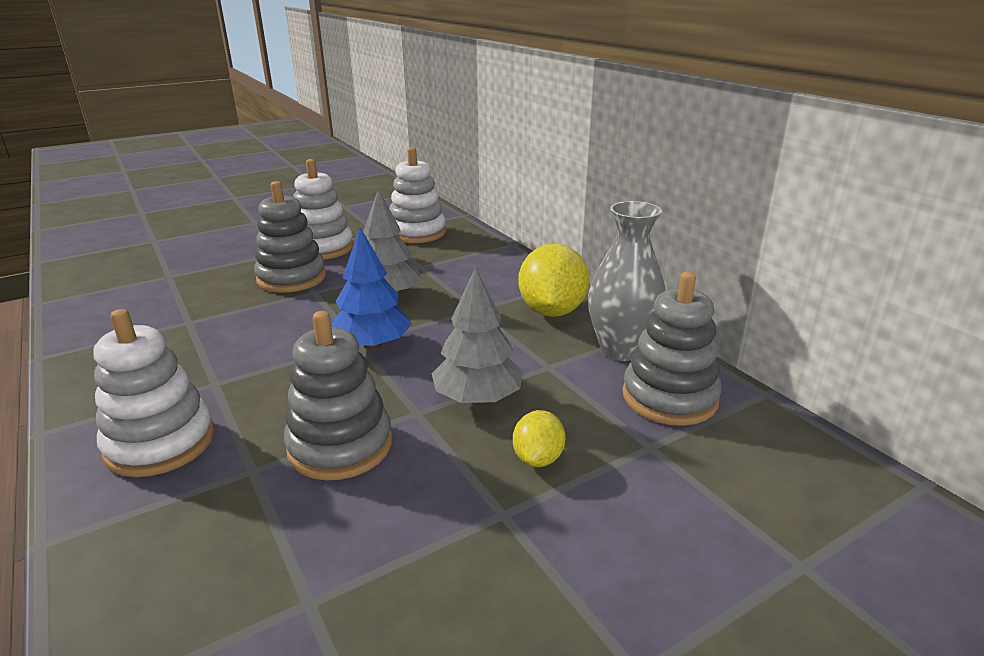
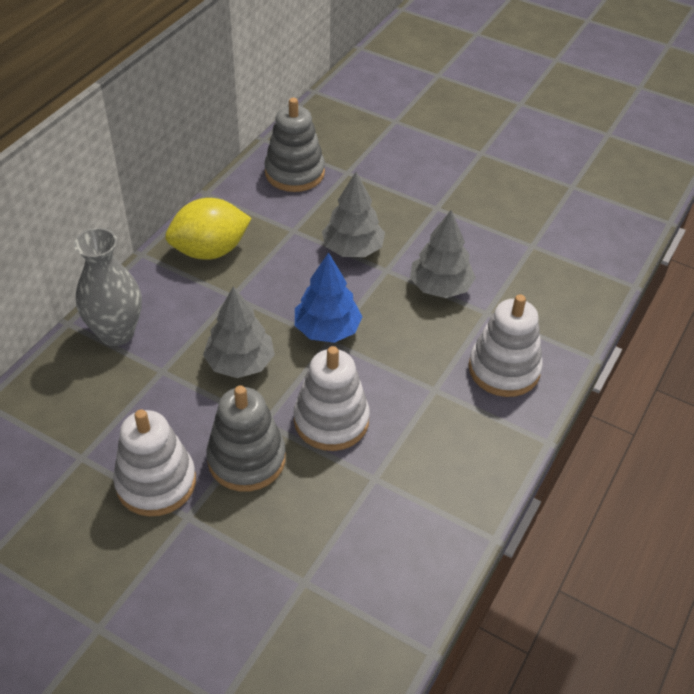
camera: 120 degrees left, 20 degrees up
(340, 446) = (440, 287): grey stacking toy -> grey tree
(417, 233) = (67, 418): white stacking toy -> white stacking toy (331, 420)
(538, 458) = (388, 207): yellow lemon -> none
(621, 350) = (249, 203): grey vase -> grey vase (116, 333)

